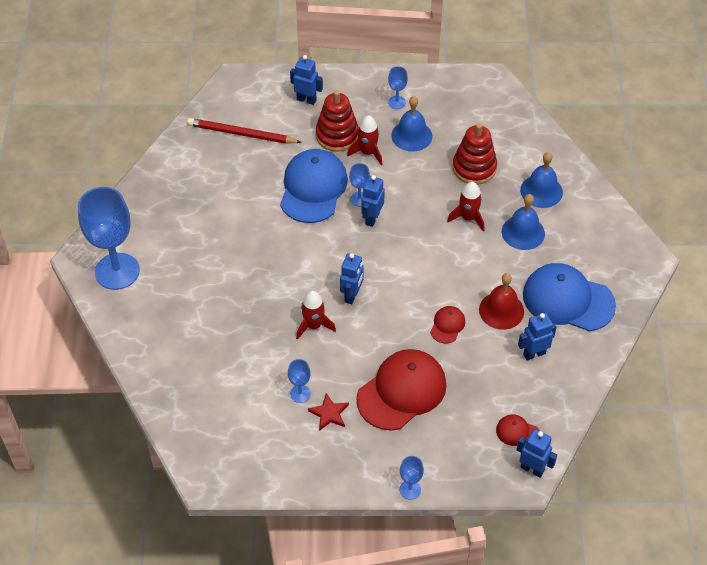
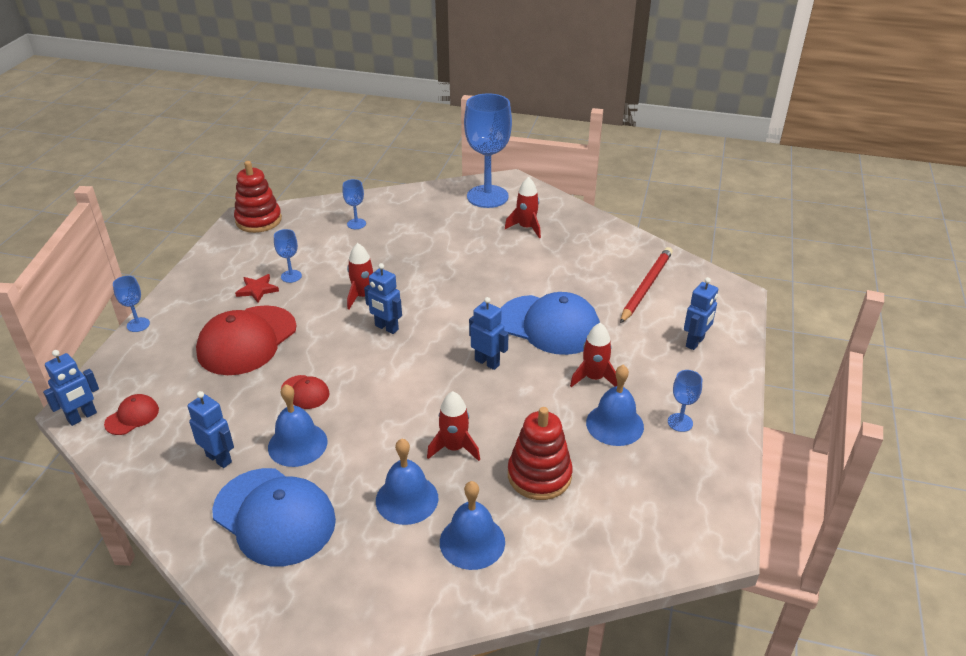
camera: 105 degrees right, 15 degrees down
(169, 229) = (526, 228): none -> red rocket
(337, 135) = (629, 357): red stacking toy -> red stacking toy (258, 220)
(359, 199) = (521, 357): blue goblet -> blue goblet (356, 224)
(402, 391) = (247, 340): red cap -> red cap turned 60 degrees clockwise
(501, 310) = (297, 444): red bell -> blue bell
(534, 353) = (219, 458): blue robot -> blue robot turned 45 degrees counterclockwise
(568, 300) = (274, 516): blue cap -> blue cap turned 90 degrees clockwise

